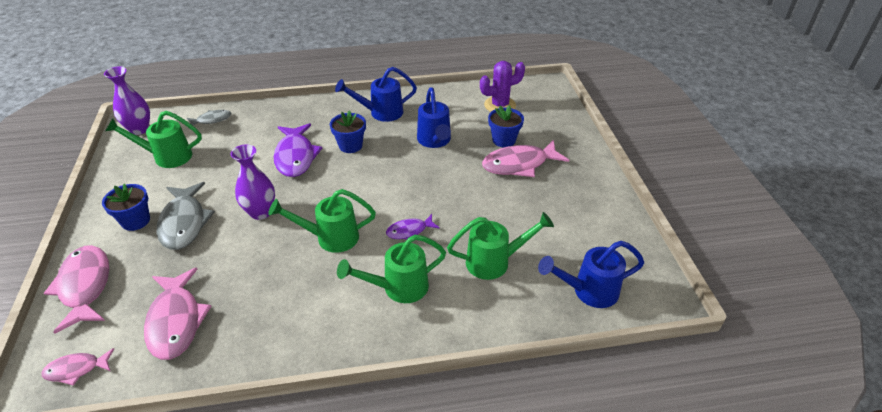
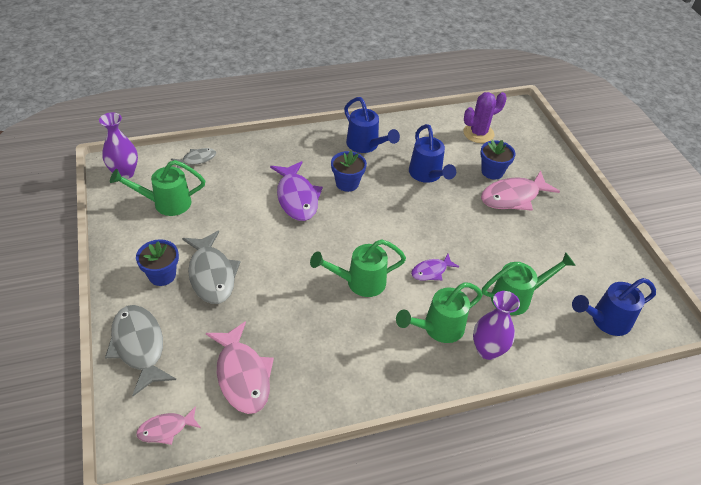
camera: 10 degrees left, 5 degrees up
(85, 286) = (139, 346): pink fish -> grey fish
(260, 212) = (283, 259): purple vase -> purple vase (487, 350)
(381, 113) = (365, 145): blue watering can -> blue watering can turned 105 degrees counterclockwise

